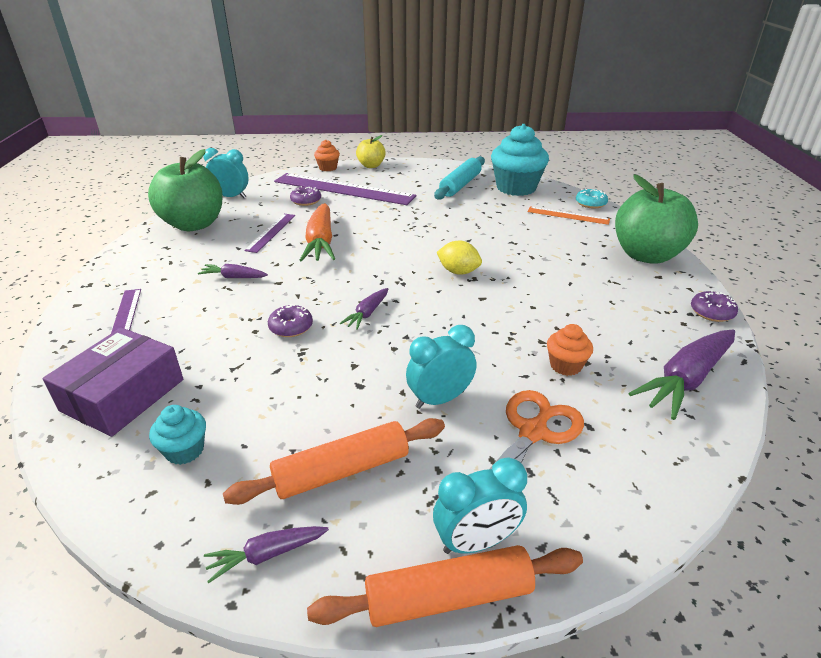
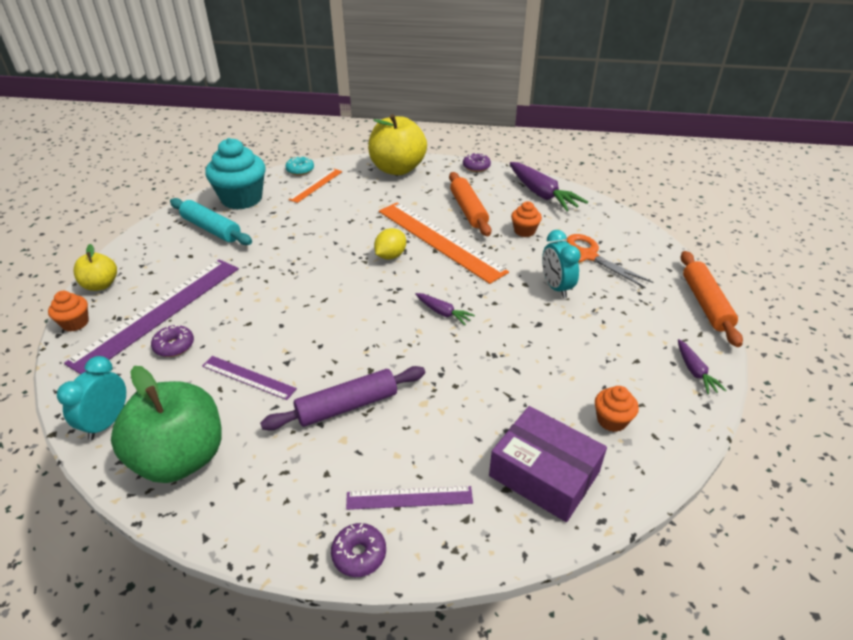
camera: 80 degrees left, 5 degrees up
(185, 450) = (611, 420): turquoise cupcake -> orange cupcake
(234, 277) = (347, 406): purple carrot -> purple rolling pin
(291, 327) = (455, 360): purple donut -> purple donut (359, 554)
(320, 242) = (294, 337): orange carrot -> none
(342, 471) = (625, 337): orange rolling pin -> orange rolling pin (468, 210)
(476, 542) = (670, 290): turquoise clock -> none
(504, 299) = (439, 240): none -> orange ruler
(646, 255) = (397, 169): green apple -> yellow apple

